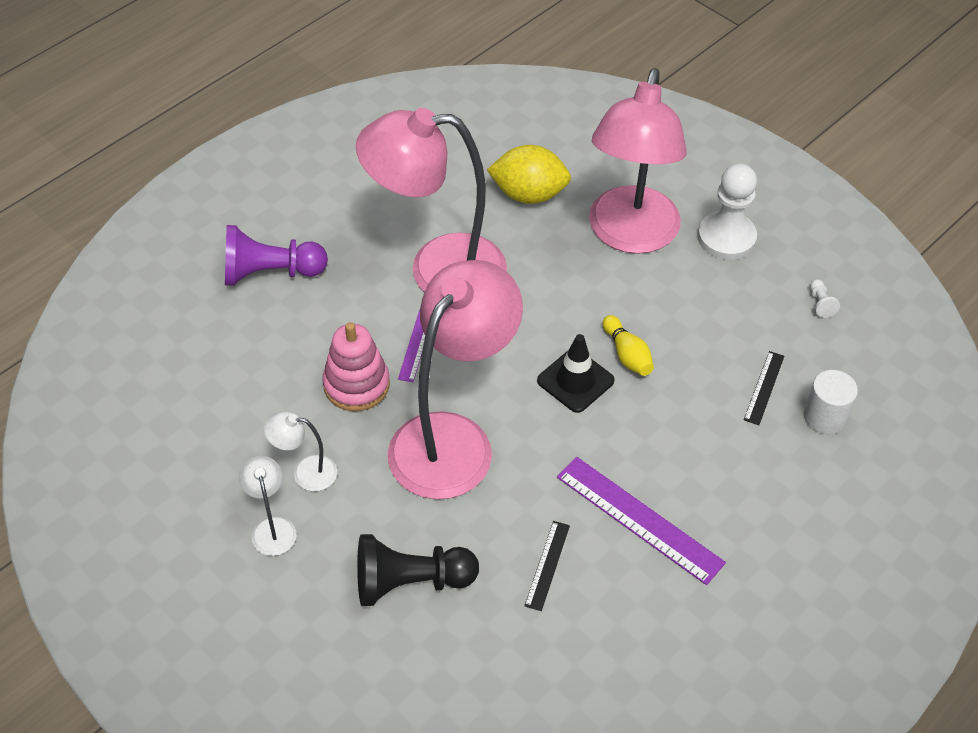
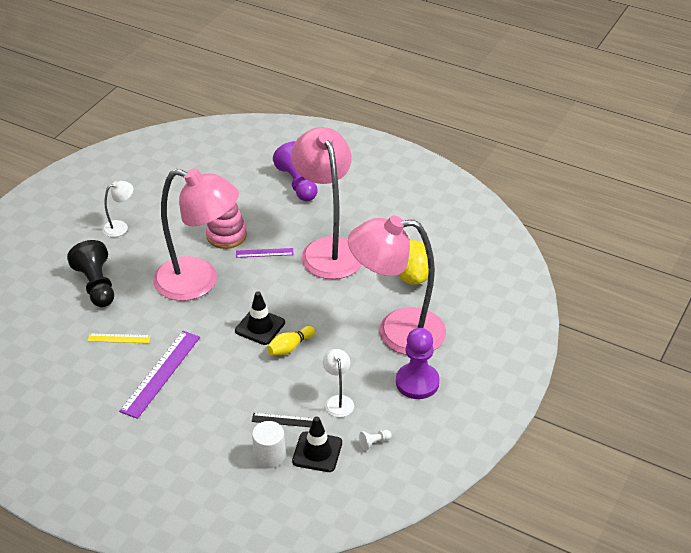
camera: 75 degrees right, 10 degrees down
(305, 472) = (159, 230): white lamp -> white lamp (338, 401)
(547, 565) = (119, 338): black ruler -> yellow ruler
(726, 238) = (417, 382): white pawn -> purple pawn
(826, 364) = (317, 452): none -> black traffic cone

